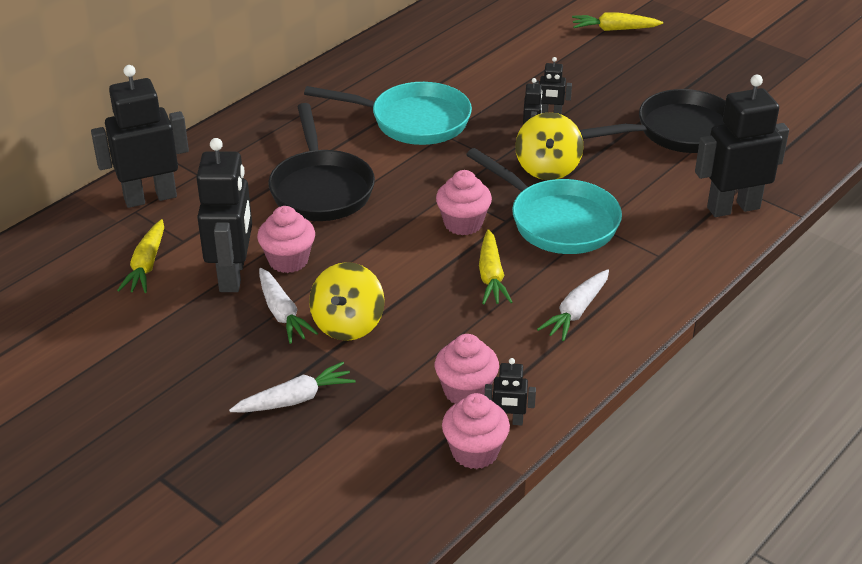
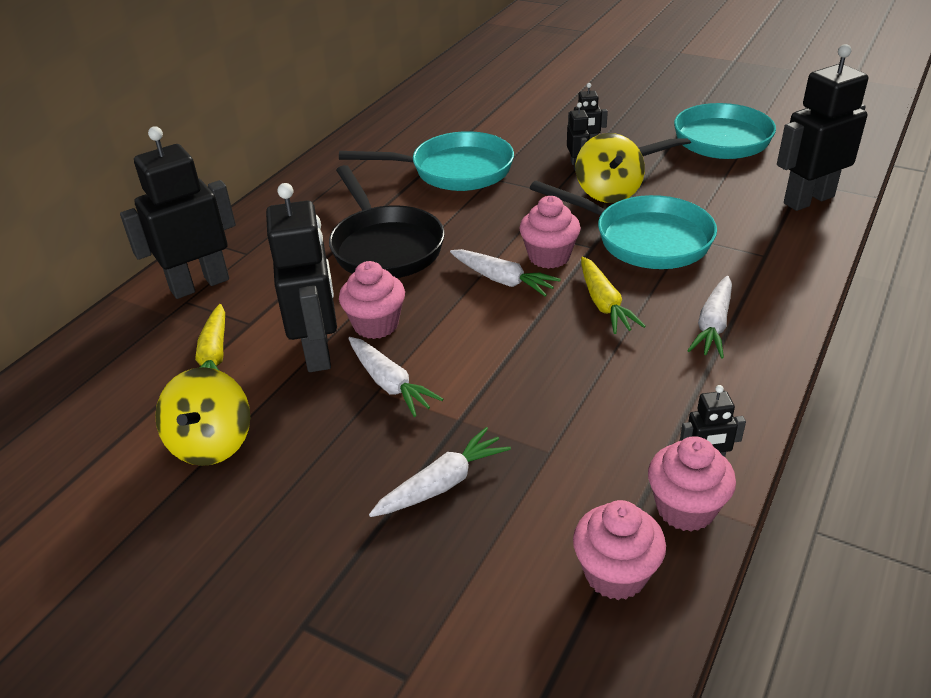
camera: 10 degrees left, 0 degrees up
(348, 324) = (470, 382): yellow spinning top -> yellow spinning top (211, 443)
(412, 239) = (503, 280): none -> white carrot
(466, 391) = (639, 435): pink cupcake -> pink cupcake (615, 574)
(614, 29) = (607, 70): yellow carrot -> none
(678, 132) = (715, 143): black pan -> turquoise pan

